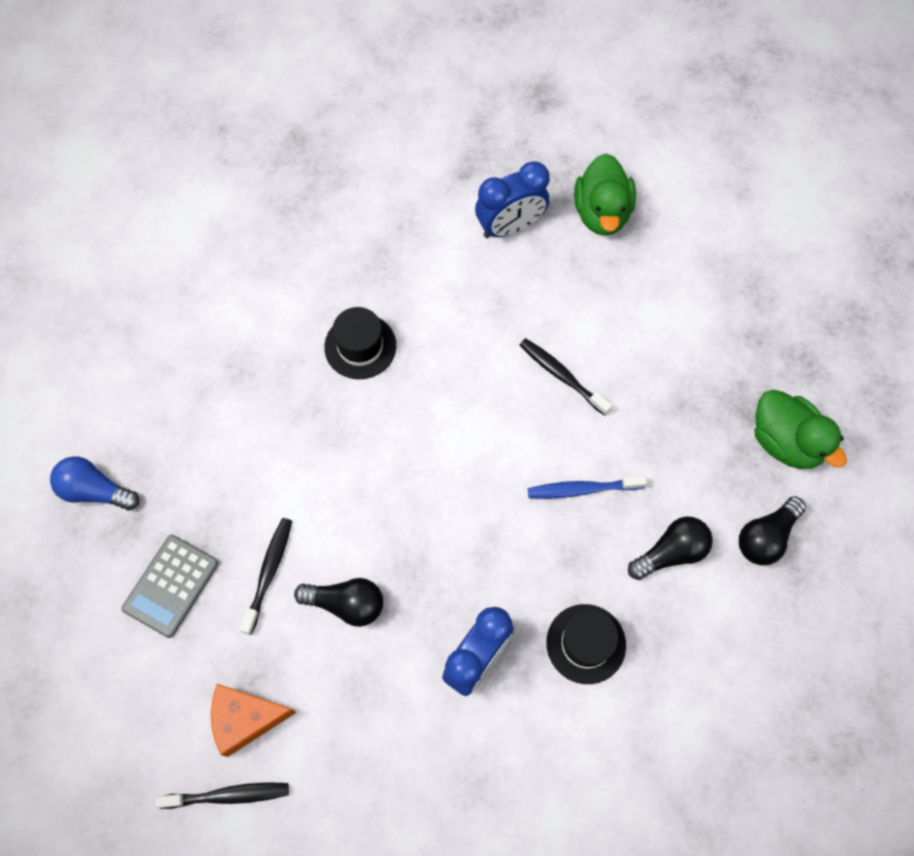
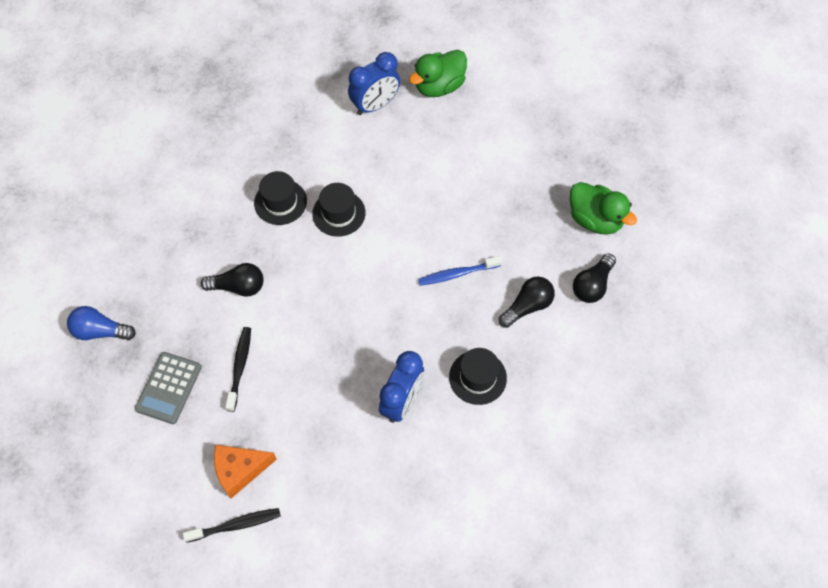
camera: 10 degrees left, 5 degrees down
(346, 604) = (300, 379): black light bulb -> black light bulb (238, 286)
(436, 375) = (339, 213): none -> black hat
(562, 376) = (429, 200): black toothbrush -> none
(602, 212) = (439, 86): green duck -> green duck turned 60 degrees clockwise

